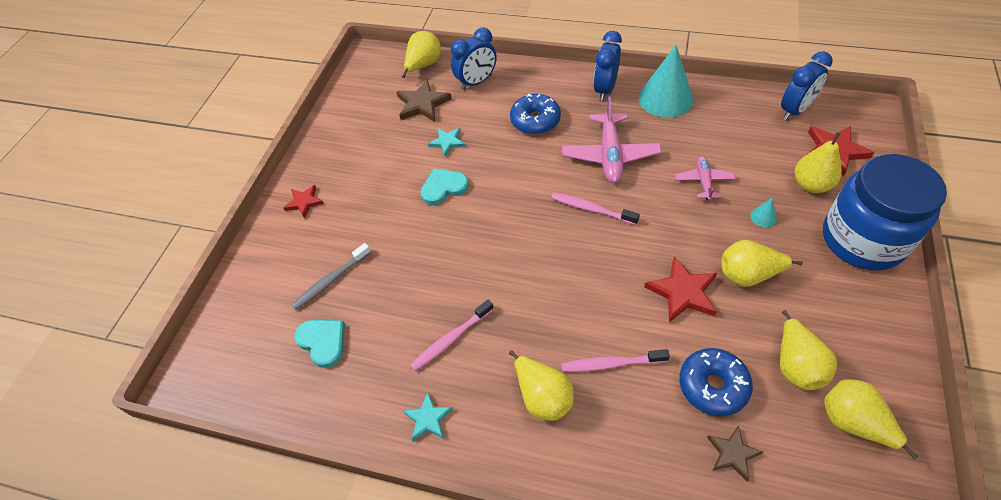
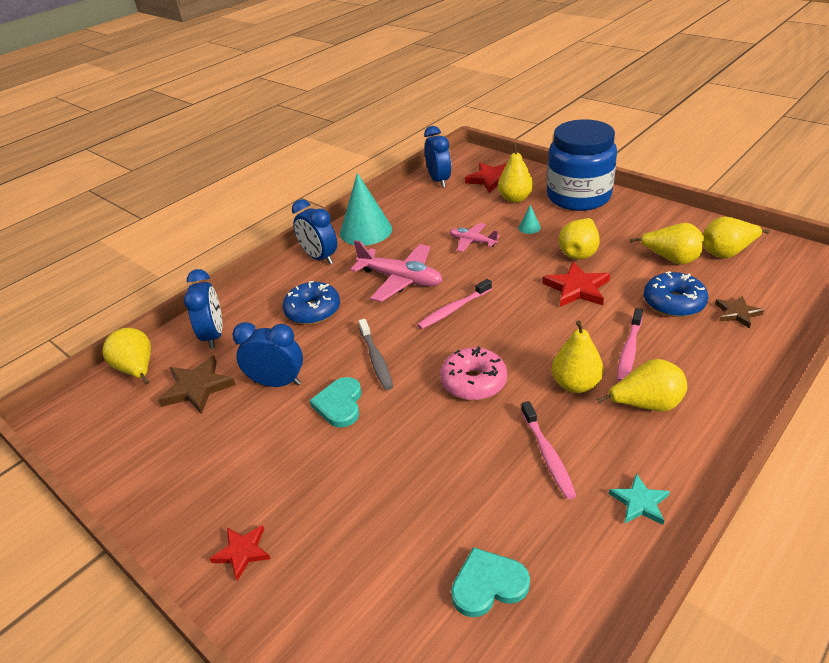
camera: 65 degrees left, 15 degrees down
(331, 281) = (397, 552): grey toothbrush -> grey toothbrush (376, 359)
(447, 142) = (277, 383): turquoise star -> blue clock
(508, 260) = (473, 382): none -> pink donut
(542, 334) = (575, 384): none -> yellow pear

